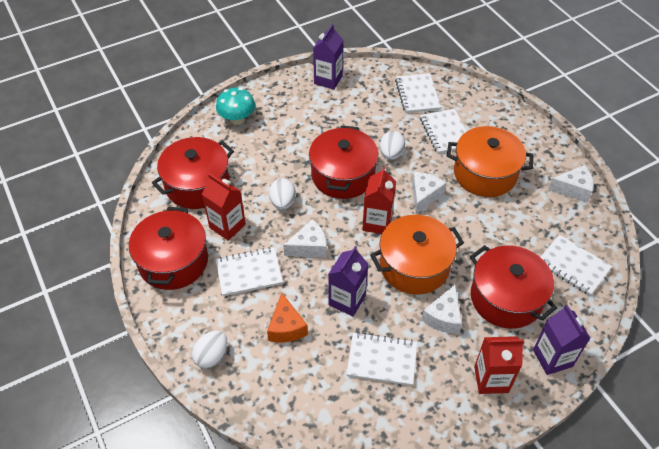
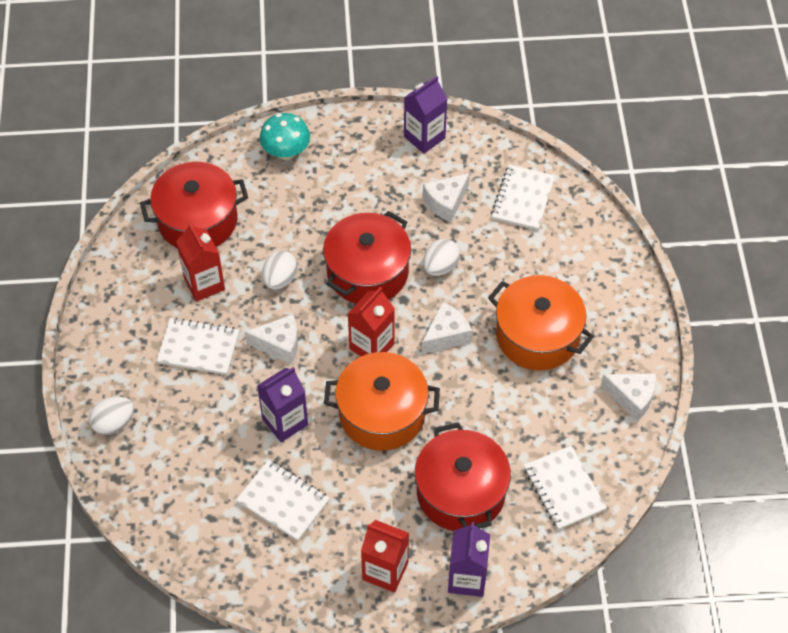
camera: 25 degrees right, 5 degrees up
(173, 261) = (127, 302): red pot -> none
(286, 327) = (204, 424): orange cheese -> none
(443, 317) = (377, 484): white cheese -> white cheese (446, 202)
(445, 132) = (524, 264): white notebook -> none

